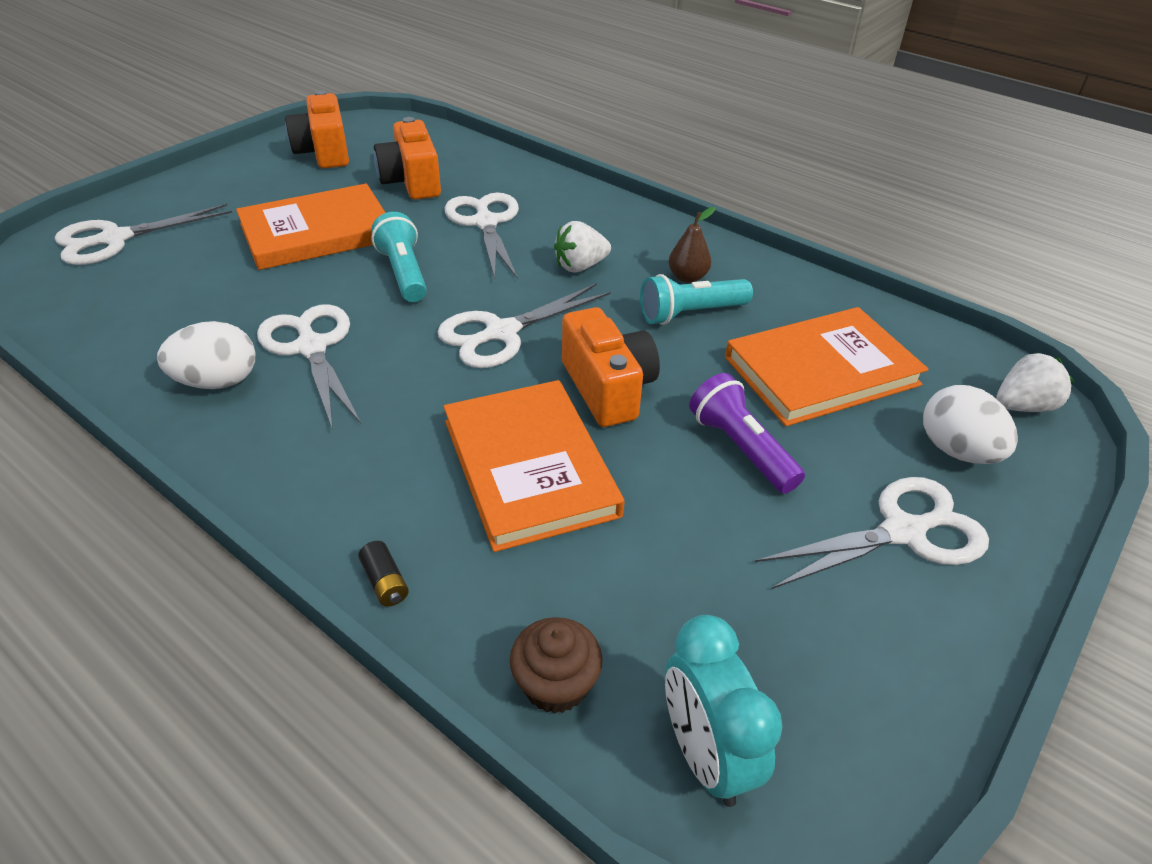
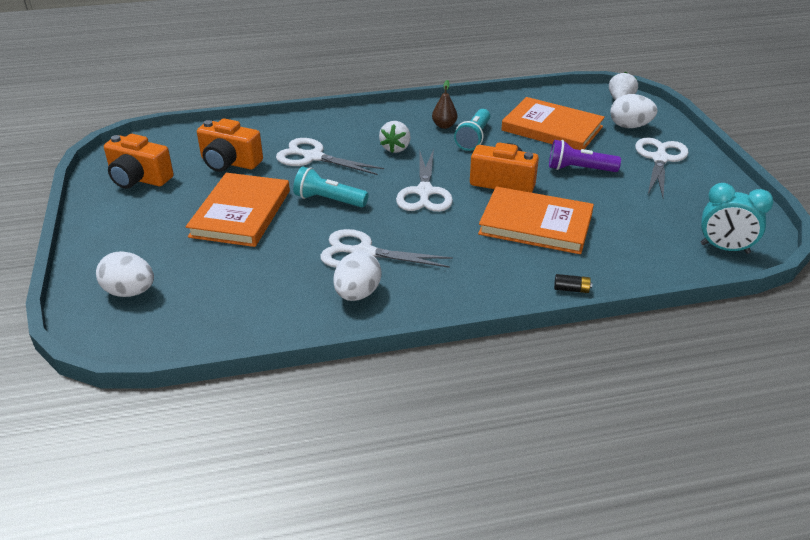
camera: 50 degrees left, 5 degrees down
(115, 239) = (130, 292): white scissors -> white egg
(555, 684) = (666, 267): brown cupcake -> none
(821, 371) = (552, 128): orange book -> orange book turned 75 degrees counterclockwise

